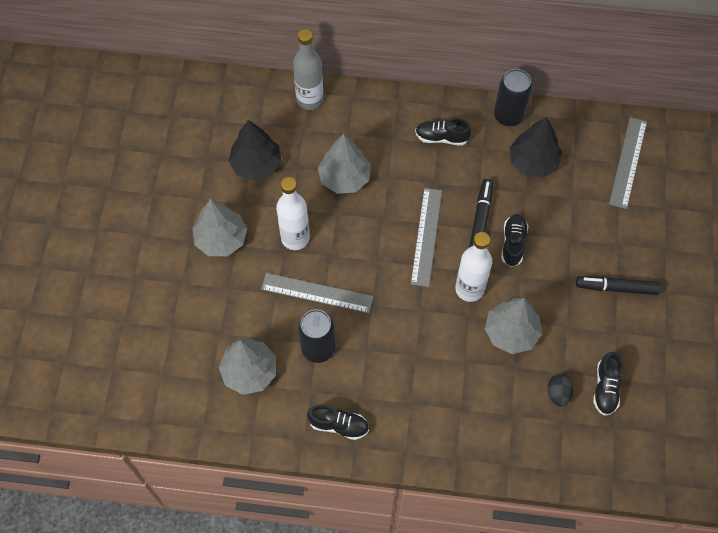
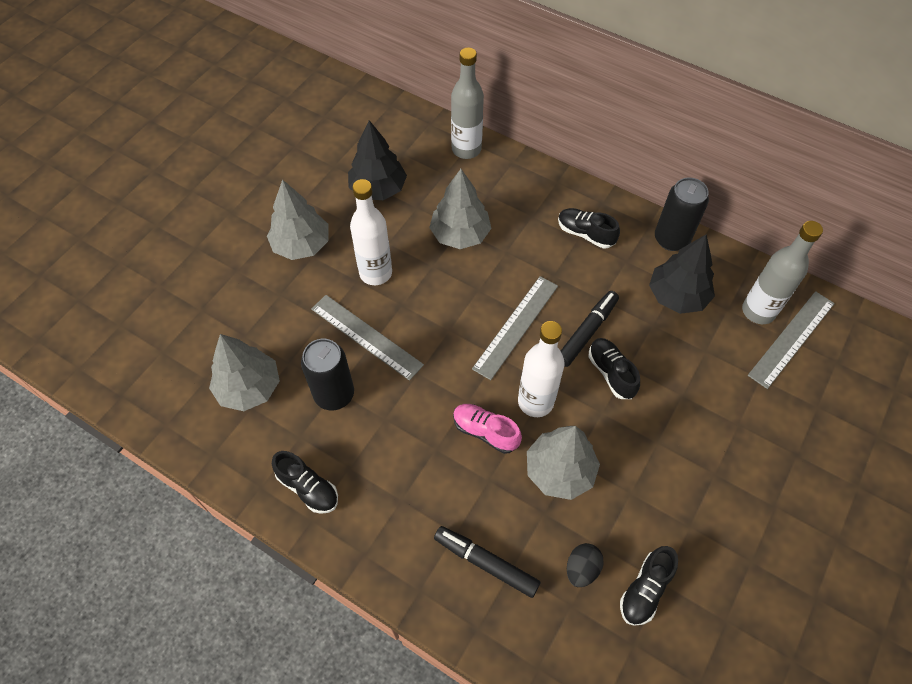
camera: 25 degrees right, 5 degrees down
(445, 327) = (485, 432): none -> pink shoe
(513, 243) = (611, 373): black shoe -> black shoe turned 60 degrees counterclockwise
(596, 150) = (758, 311): none -> grey bottle
(616, 287) = (714, 474): black marker -> black marker (486, 563)

